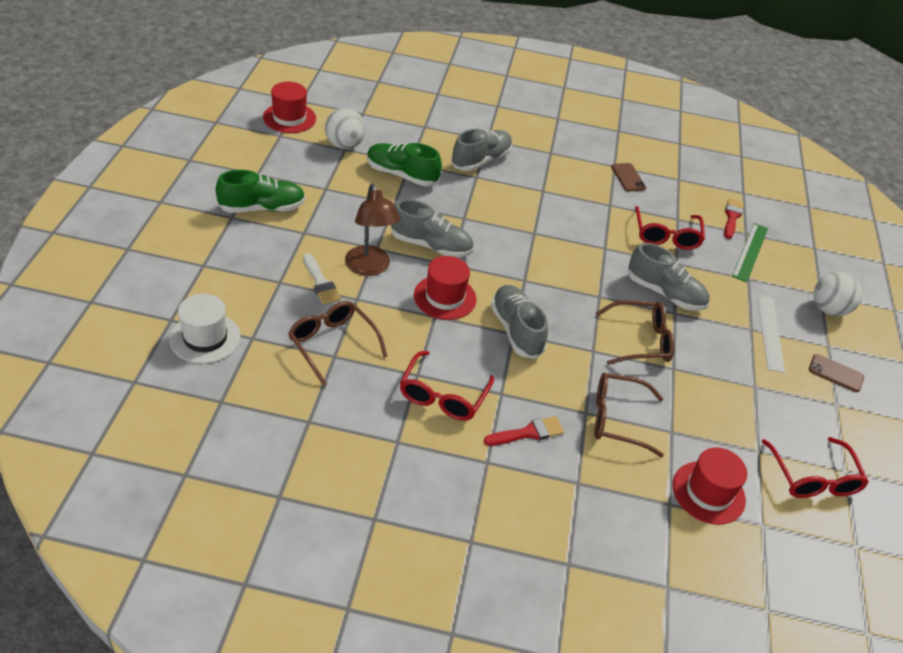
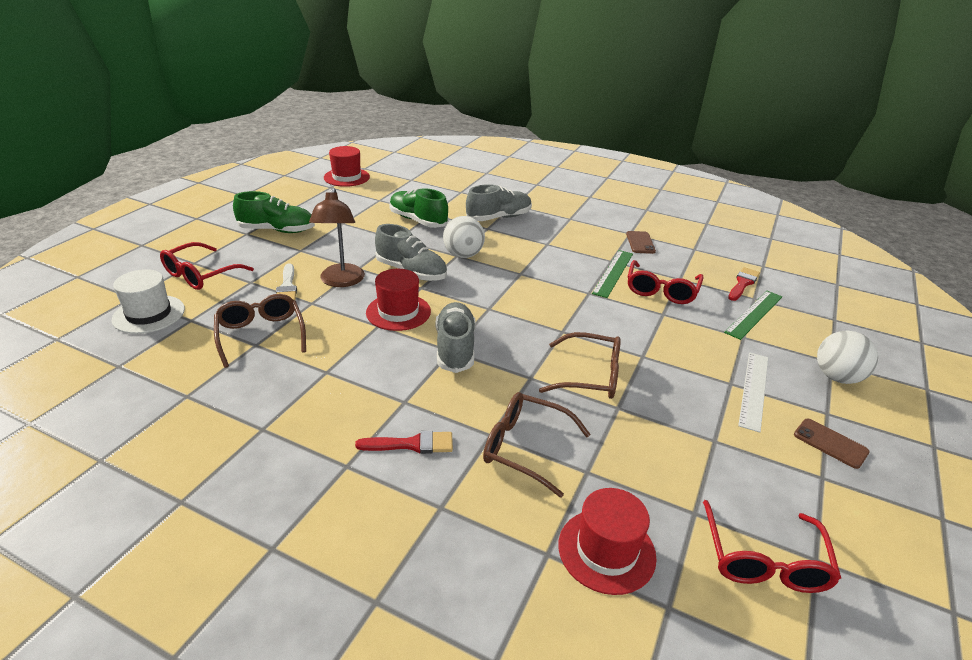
camera: 20 degrees right, 10 degrees down
(344, 145) = (380, 197): white ball -> white ball (463, 255)
(443, 396) = (340, 394): red glasses -> red glasses (200, 275)
(617, 220) = (613, 273): none -> green ruler
(665, 293) = (638, 338): grey shoe -> none

